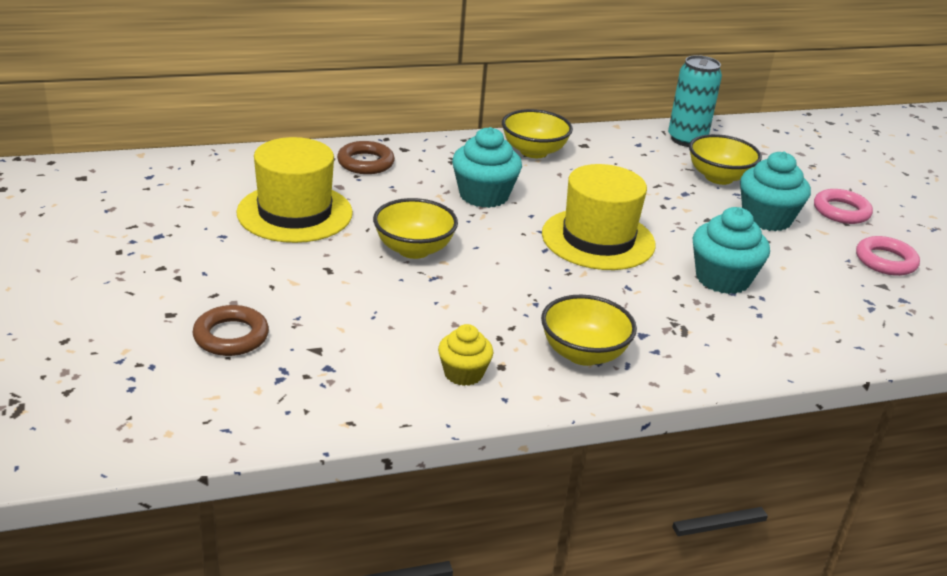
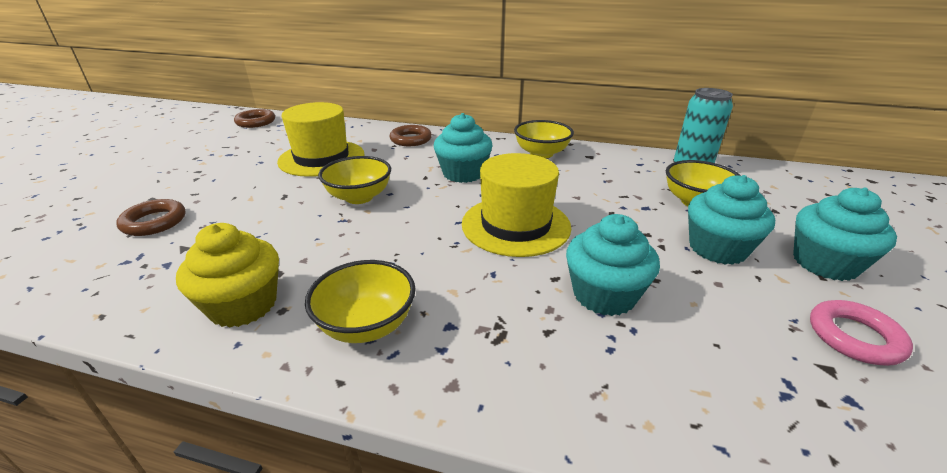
camera: 35 degrees right, 0 degrees up
(104, 178) = (256, 122): none -> brown ring
(463, 373) = (243, 305): yellow cupcake -> yellow cupcake, size x1.62
(841, 211) = (825, 263): pink ring -> turquoise cupcake

